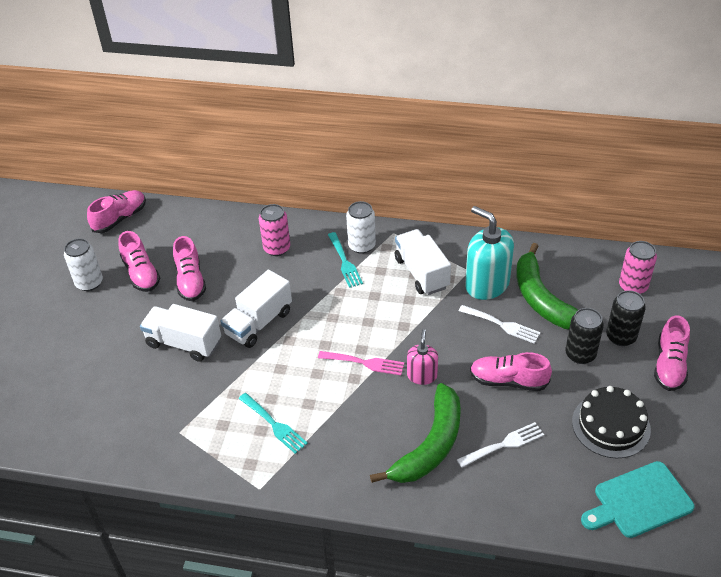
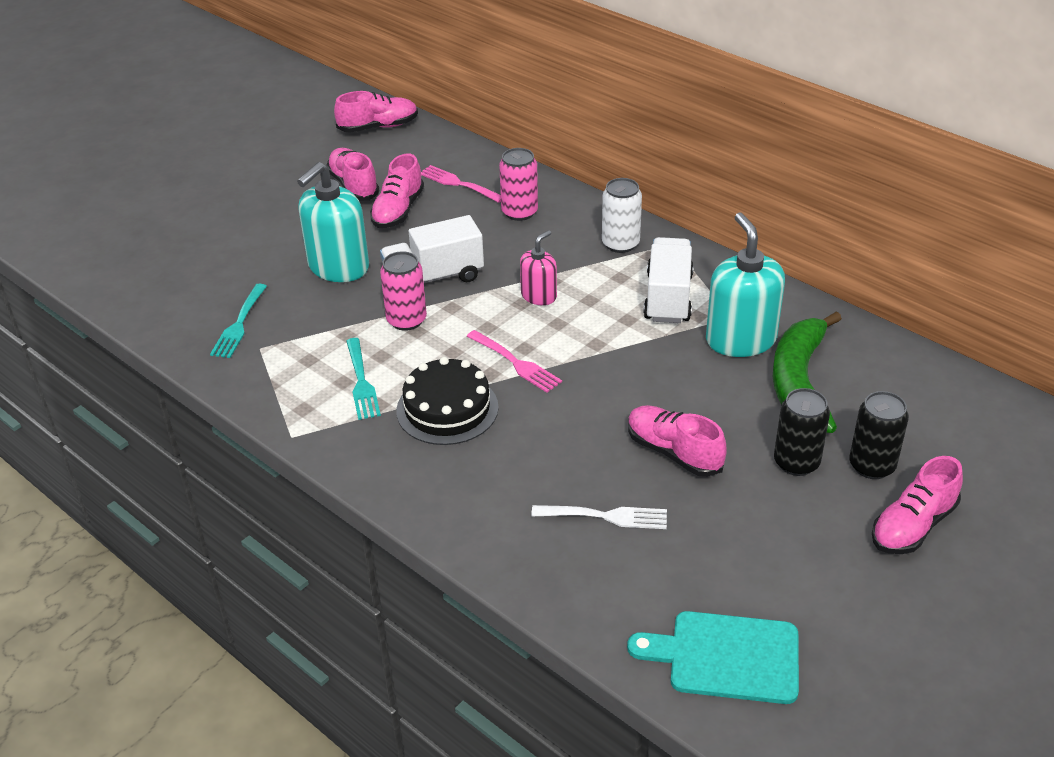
camera: 30 degrees right, 5 degrees down
(89, 283) = (295, 176): white can -> none
(141, 273) = (354, 185): pink shoe -> pink shoe turned 150 degrees clockwise
(184, 343) = (338, 267): white truck -> turquoise soap dispenser
(217, 242) = (458, 184): none -> pink fork
(344, 262) = (585, 253): turquoise fork -> turquoise fork (239, 324)
(422, 375) = (571, 403): pink soap dispenser -> pink soap dispenser (539, 296)
(430, 445) = (516, 478): green banana -> none
(501, 325) = (720, 389): white fork -> none
(611, 425) = (765, 557): black cake -> black cake (447, 409)
(633, 286) = (943, 416): pink can -> pink can (406, 320)

